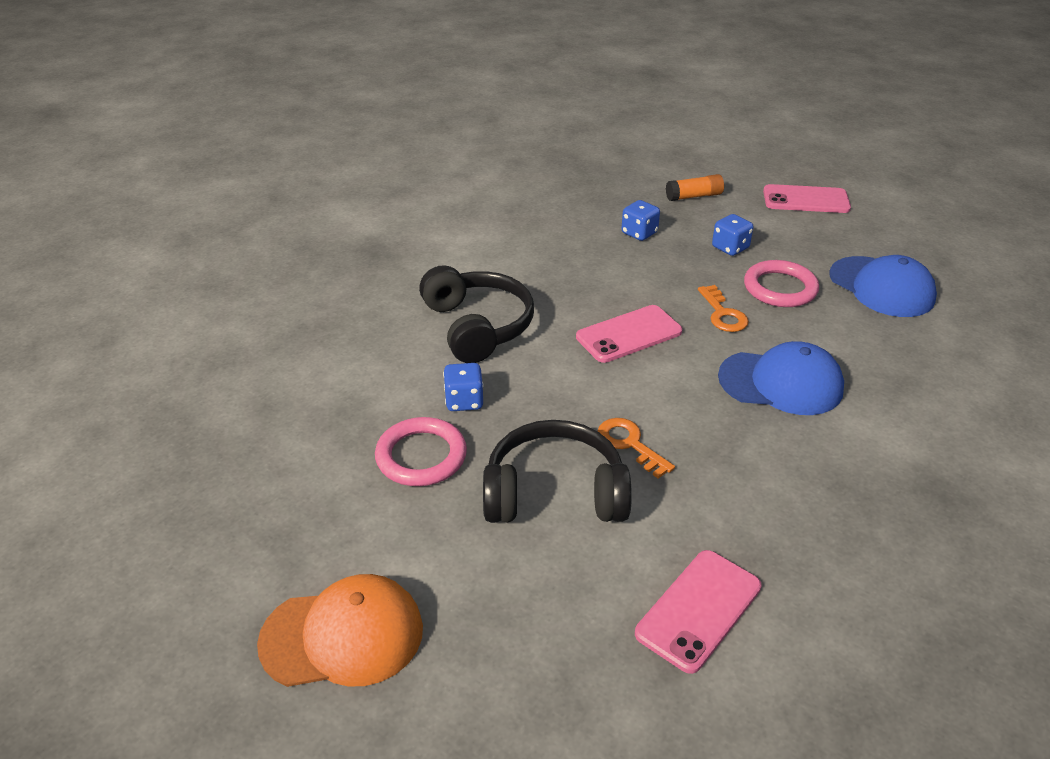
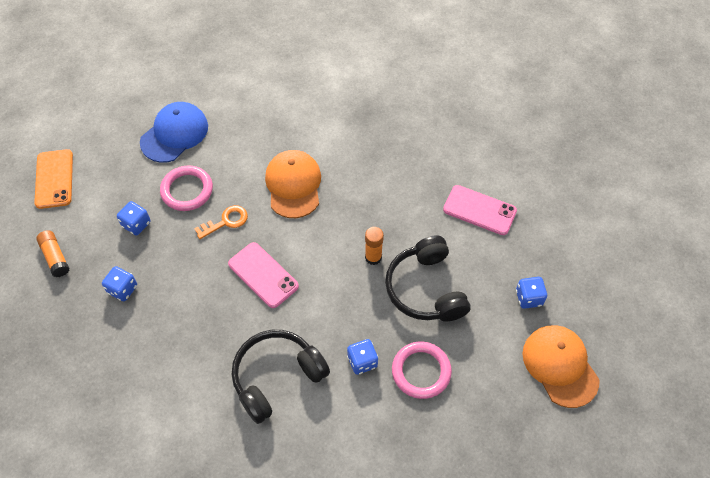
camera: 105 degrees left, 20 degrees up
(489, 631) = (529, 298): none -> blue dice
(629, 444) = (373, 257): orange key -> orange glue stick
(781, 383) = (293, 185): blue cap -> orange cap
(806, 200) = (54, 179): pink phone -> orange phone

